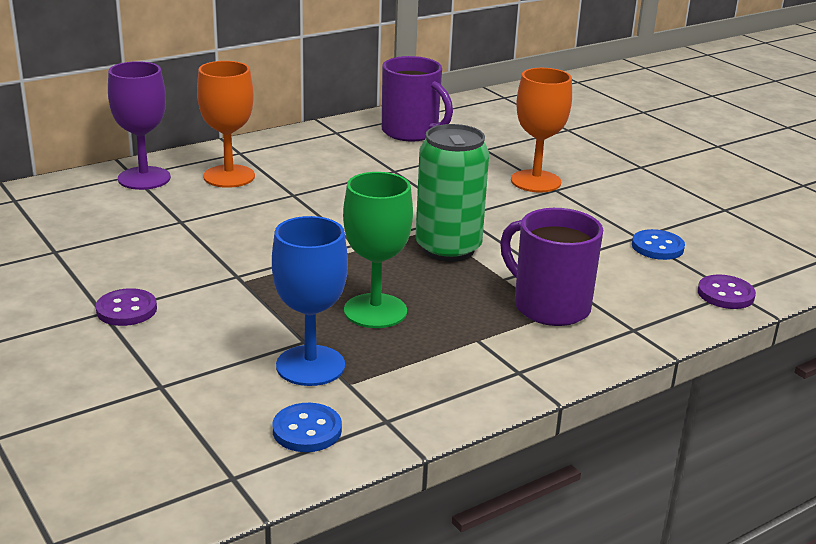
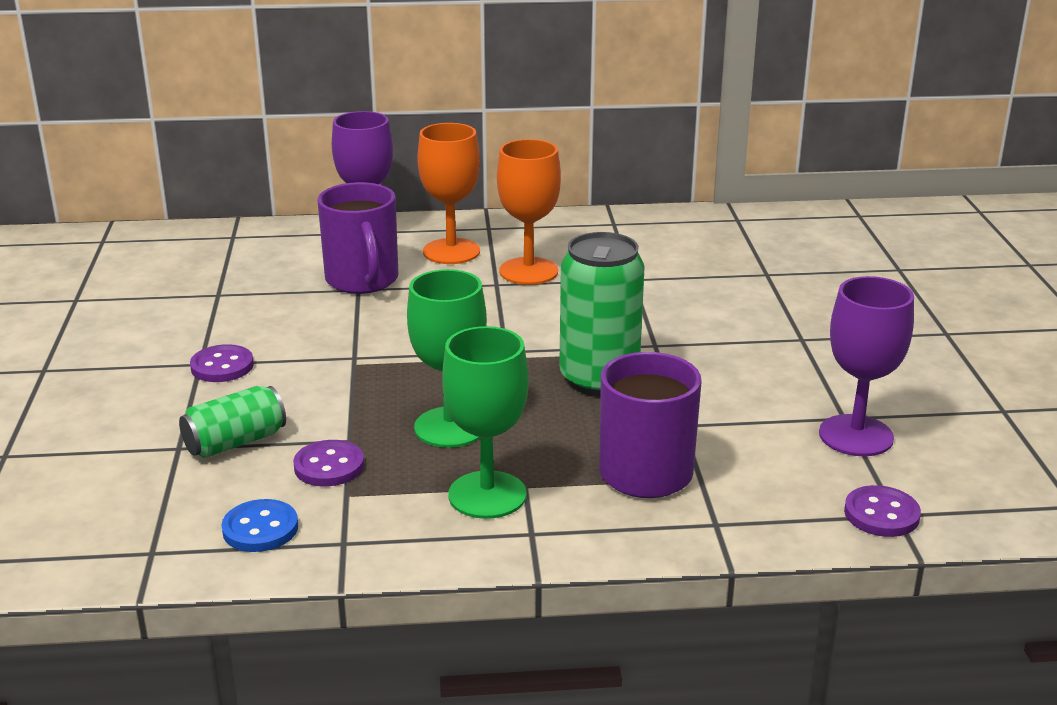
camera: 30 degrees right, 0 degrees up
(208, 368) = (235, 442): none -> green can
(310, 366) = (329, 466): blue goblet -> purple button
(411, 132) = (699, 238): purple mug -> purple mug (362, 280)
(457, 353) = (487, 495): none -> green goblet
(535, 181) = (787, 324): orange goblet -> orange goblet (528, 271)
(657, 247) = (856, 436): blue button -> purple goblet

